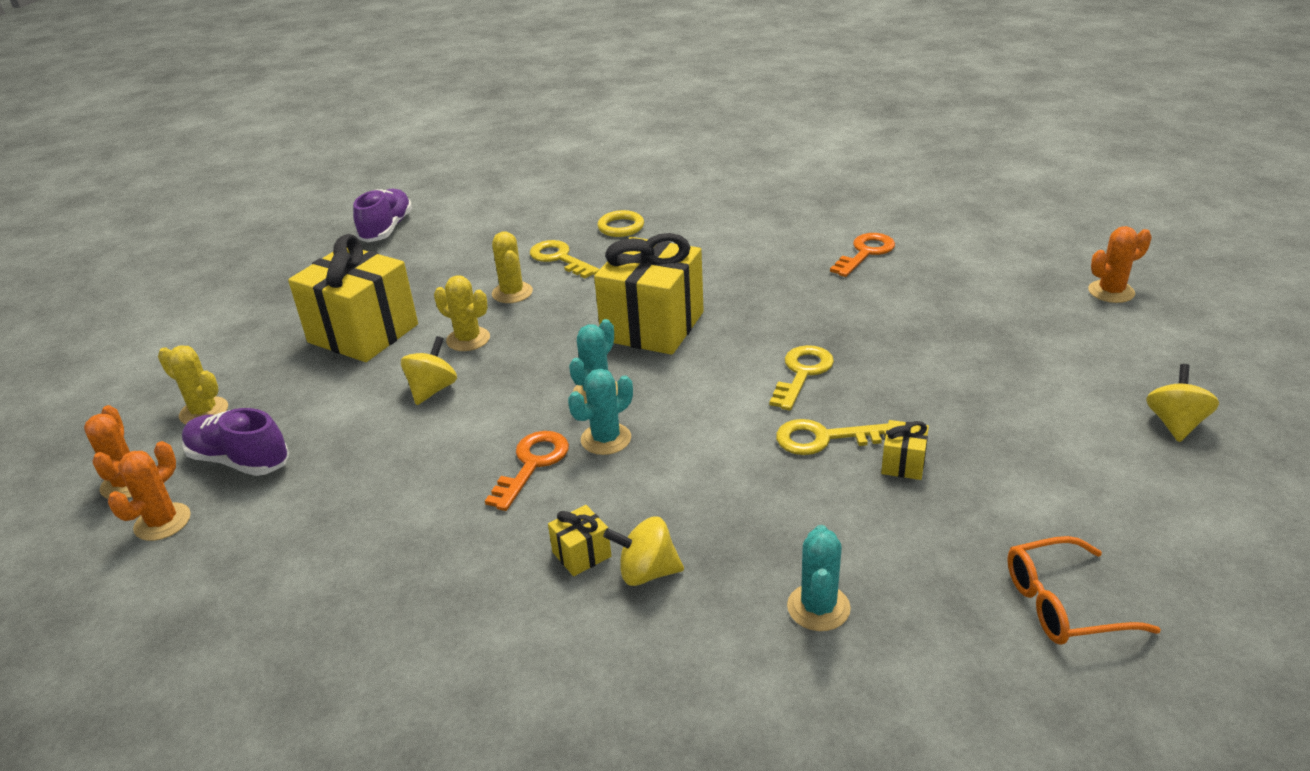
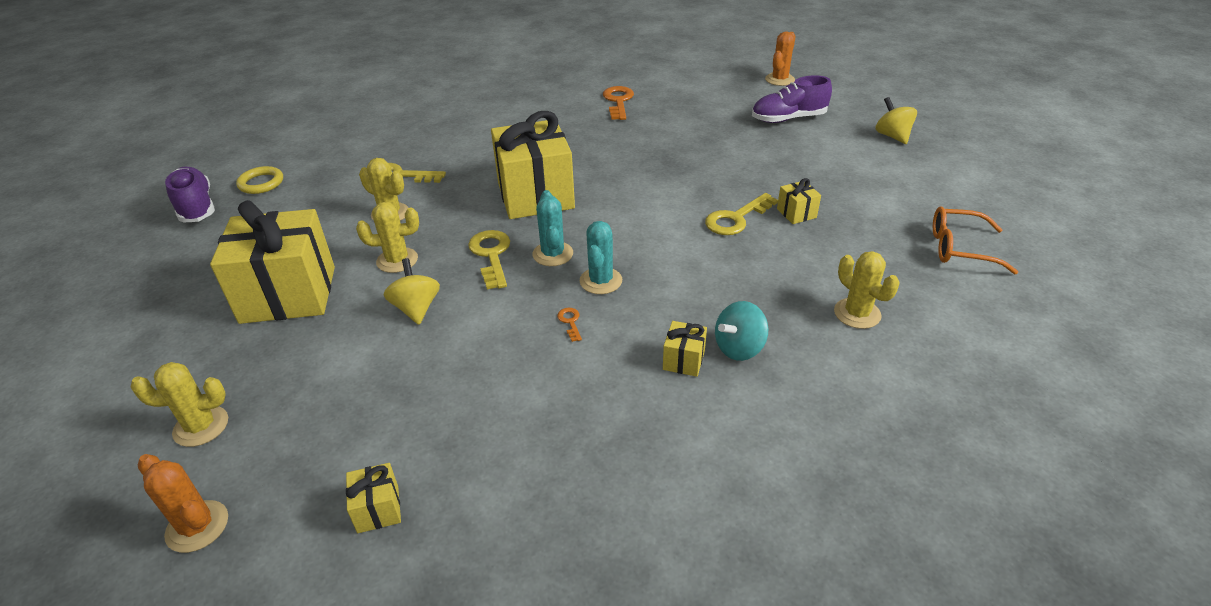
camera: 40 degrees left, 5 degrees up
(162, 522) = (288, 535): orange cactus -> none
(227, 538) = (378, 509): none -> yellow gift
(239, 460) = (301, 445): purple shoe -> purple shoe (788, 119)
(532, 464) = (570, 322): orange key -> orange key, size x0.47
(621, 227) = (420, 138): yellow ring -> yellow ring (261, 183)
(647, 572) = (739, 348): yellow spinning top -> turquoise spinning top
(802, 373) = (674, 186): yellow key -> yellow key (491, 255)
(818, 607) = (857, 313): turquoise cactus -> yellow cactus
(1062, 604) = (959, 248): orange glasses -> orange glasses turned 60 degrees clockwise

